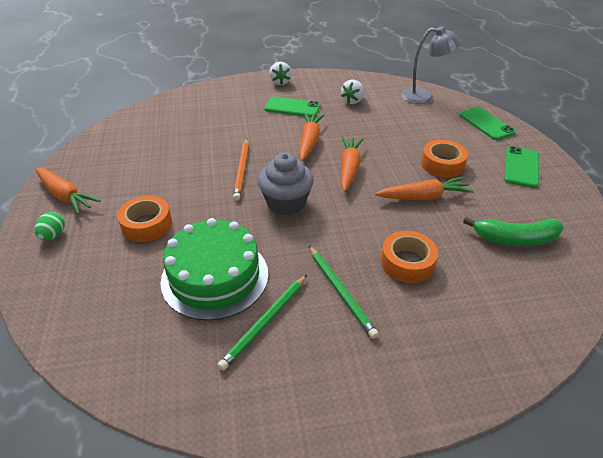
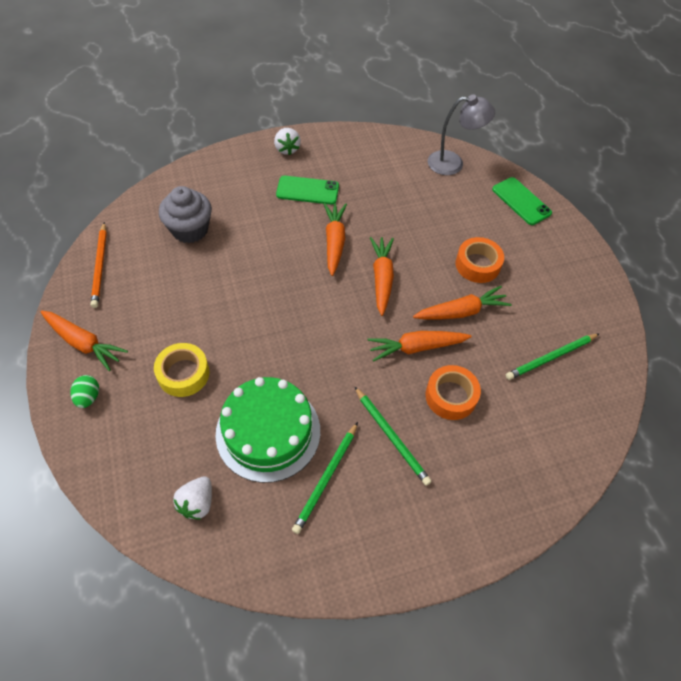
camera: 10 degrees left, 15 degrees up
(147, 224) = (183, 374): orange tape -> yellow tape
(242, 170) = (268, 290): orange pencil -> orange pencil (100, 266)
(286, 203) = (322, 332): grey cupcake -> grey cupcake (190, 229)
(352, 101) = (374, 175): white strawberry -> white strawberry (197, 503)
(376, 221) = (416, 347): none -> orange carrot
(515, 239) = (551, 357): green banana -> green pencil
(521, 167) = (557, 262): green phone -> none

